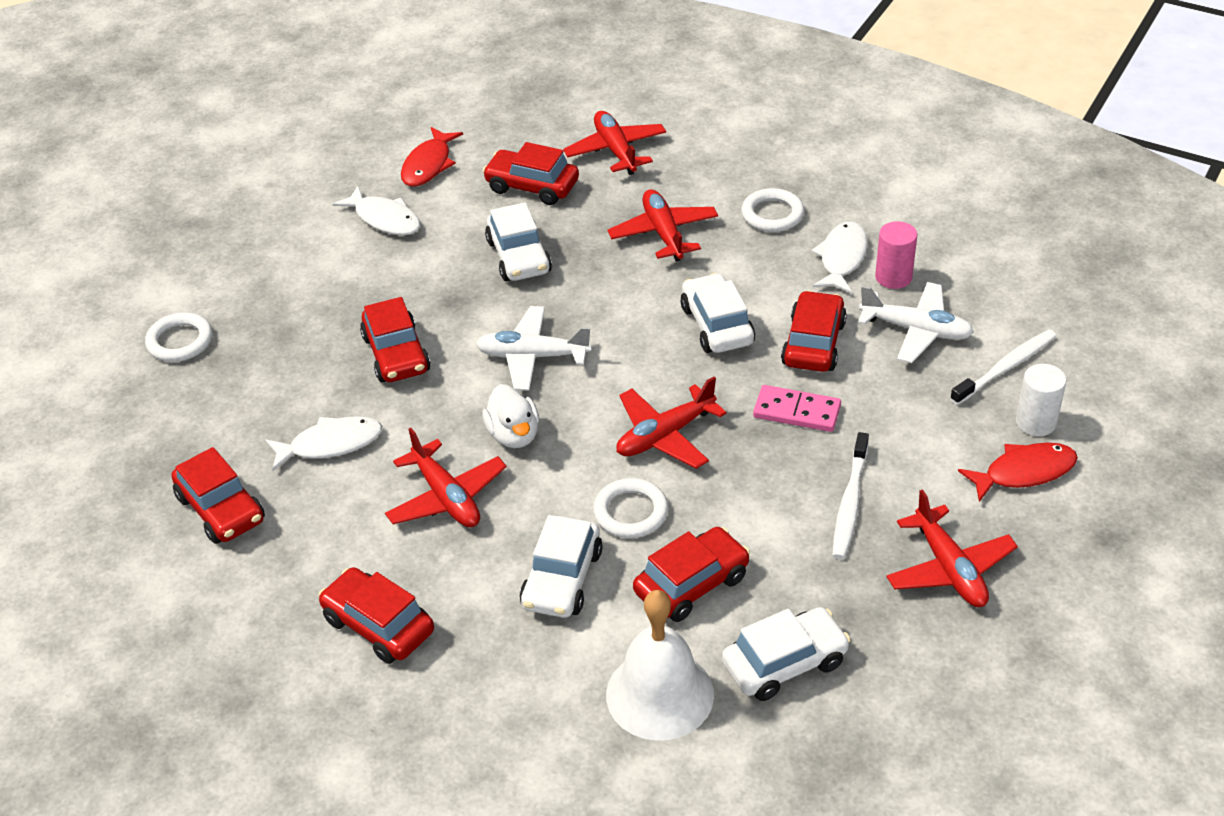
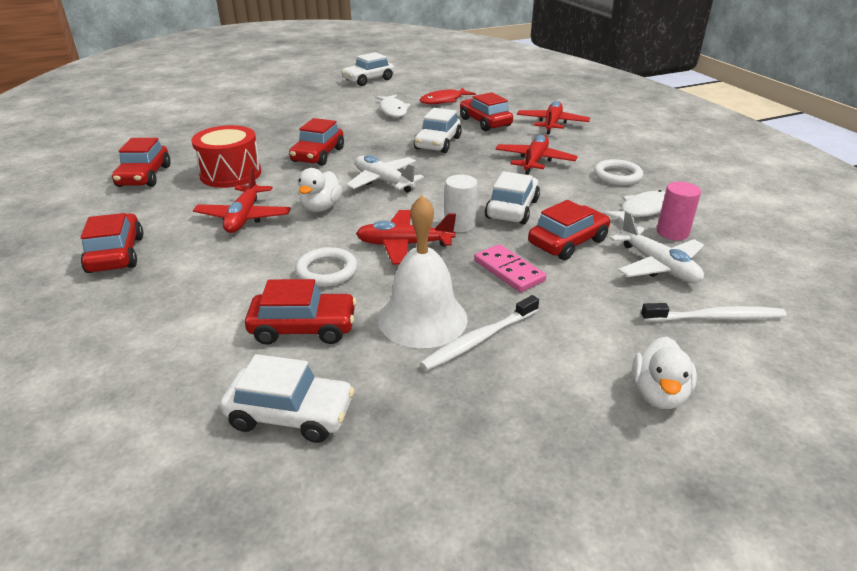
camera: 35 degrees right, 10 degrees down
(180, 341) = (237, 118): white ring -> none
(330, 444) = (231, 174): white fish -> red drum
(562, 579) = (236, 283): white car -> white car (368, 80)
(660, 694) = (185, 380): white bell -> white bell (422, 318)
(949, 568) = (507, 427): red plane -> none
(1024, 472) = (658, 394): red fish -> white duck
(1036, 422) = (707, 365): white cylinder -> white cylinder (459, 225)

